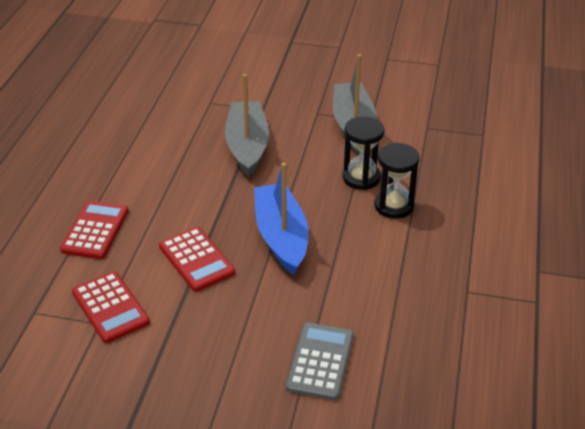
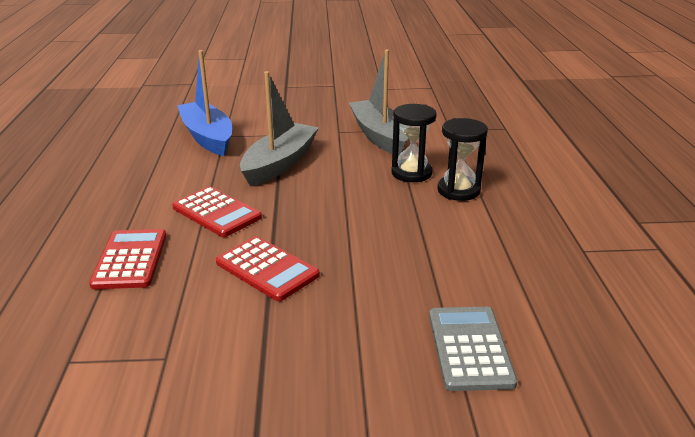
camera: 15 degrees left, 10 degrees down
(110, 307) = (175, 337): red calculator -> red calculator (216, 212)
(247, 146) = (279, 163): grey boat -> grey boat turned 45 degrees clockwise
(281, 237) = (355, 233): blue boat -> blue boat (207, 137)

